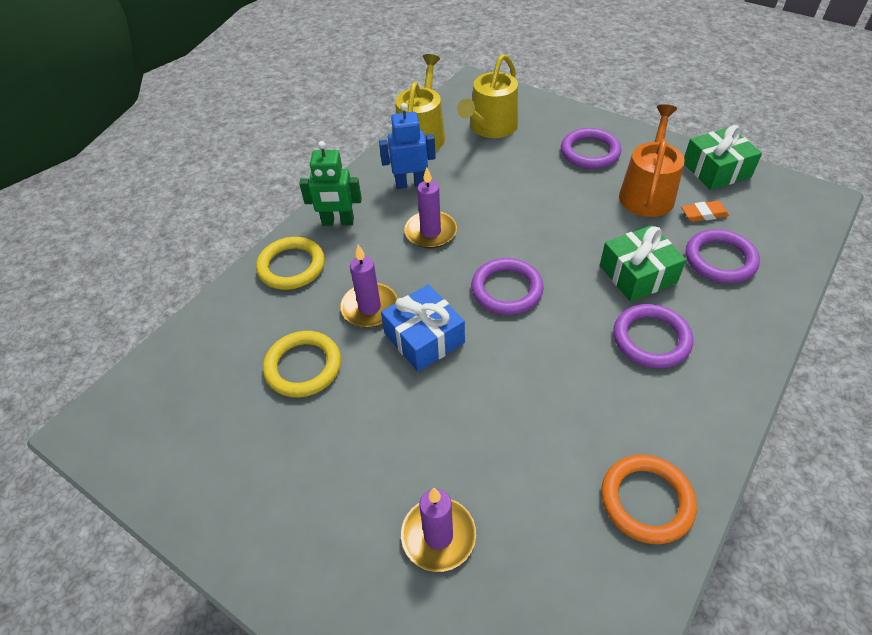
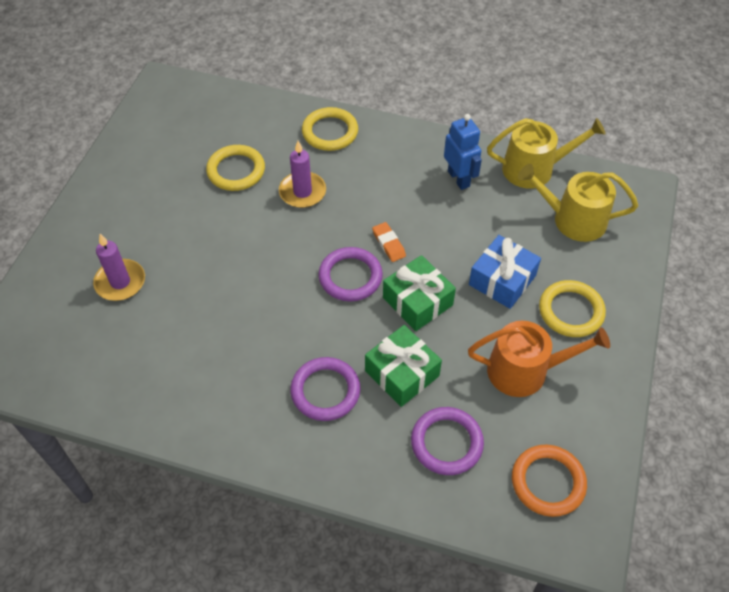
camera: 70 degrees right, 5 degrees up
(338, 222) = (390, 144): green robot -> none
(424, 338) = (282, 234): blue gift -> blue gift (502, 280)
(430, 232) = (401, 209): purple candle -> none
(590, 152) = (571, 311): purple ring -> yellow ring
(646, 501) = (168, 401): orange ring -> orange ring (548, 482)
(704, 214) = (511, 425): orange eraser -> orange eraser (388, 244)
(716, 170) = (593, 434): green gift -> green gift (417, 301)

